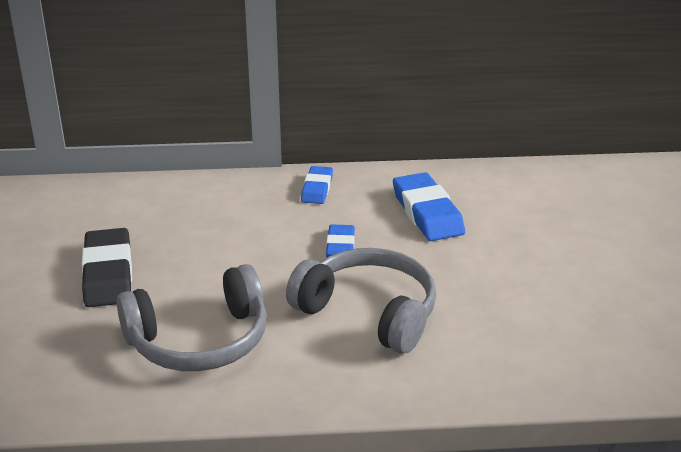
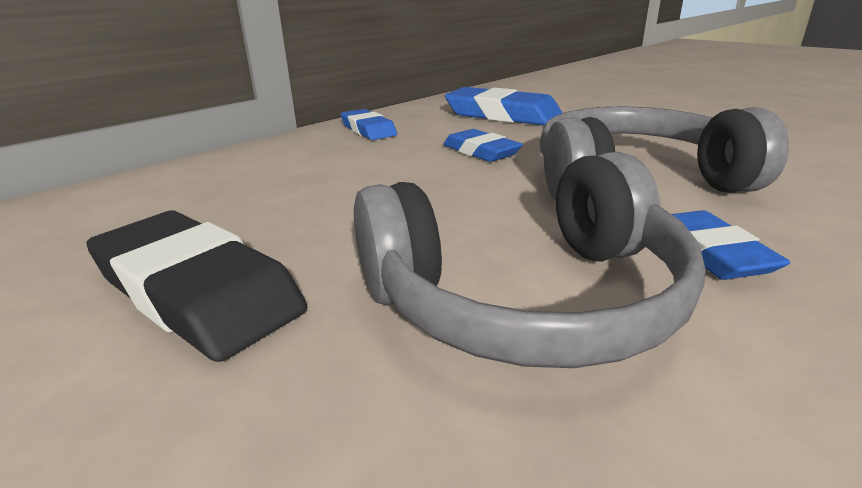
camera: 40 degrees left, 5 degrees down
(199, 340) = (527, 299): grey headphones -> grey headphones turned 45 degrees clockwise
(302, 365) = (709, 252): none -> blue eraser

